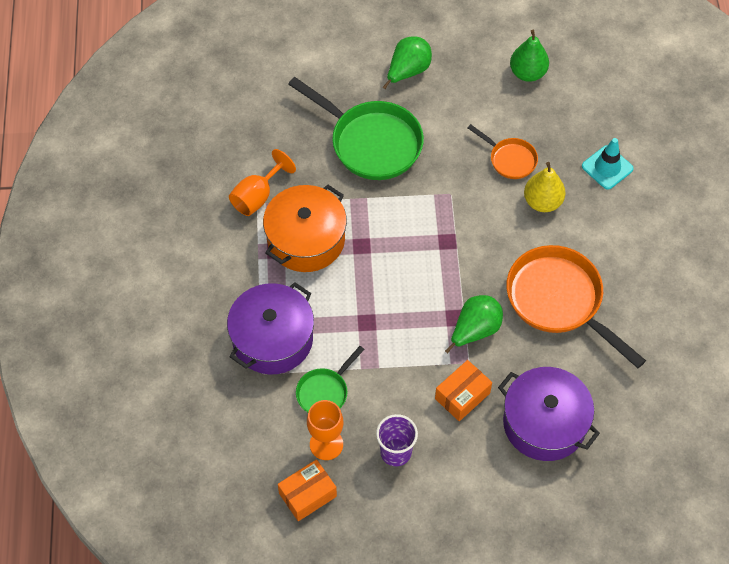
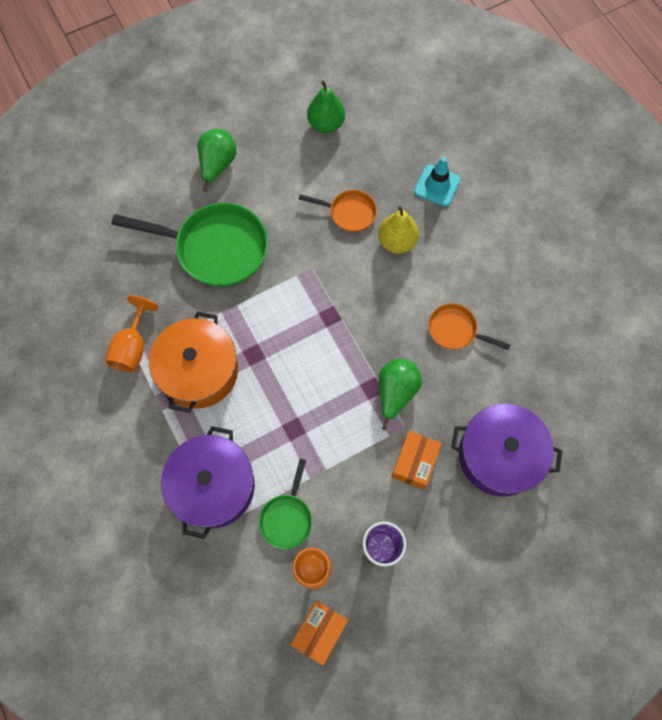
camera: 25 degrees left, 10 degrees up
(559, 300) = (455, 330): orange pan -> orange pan, size x0.52

